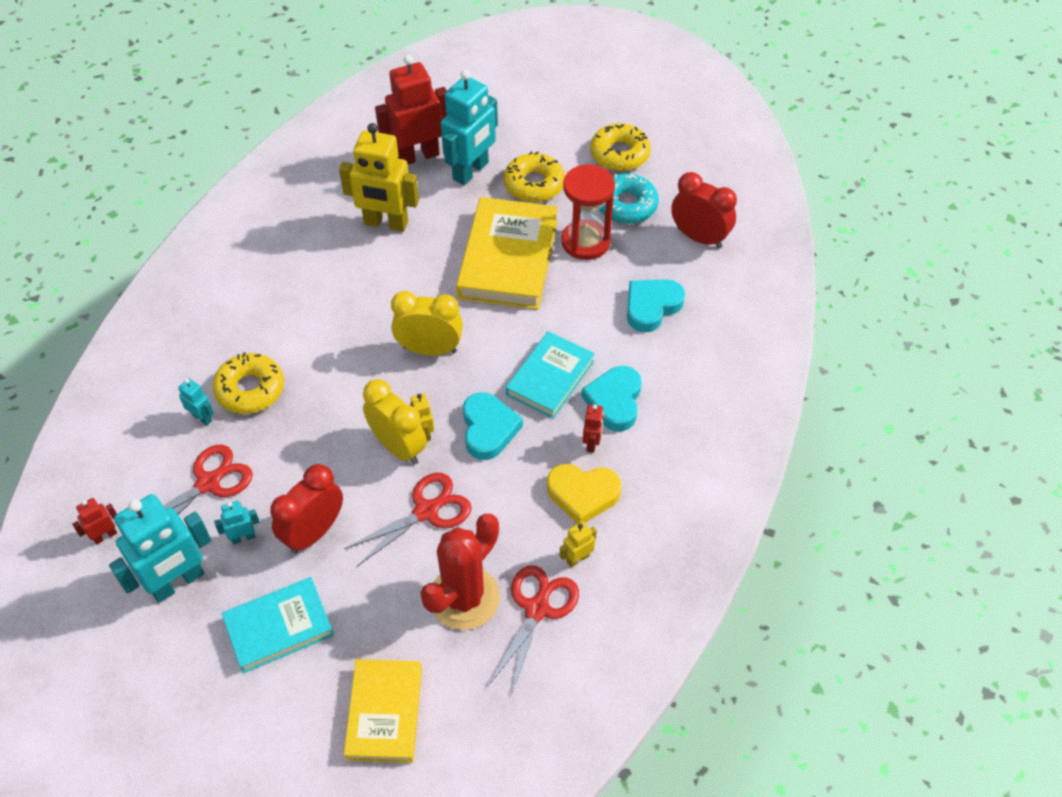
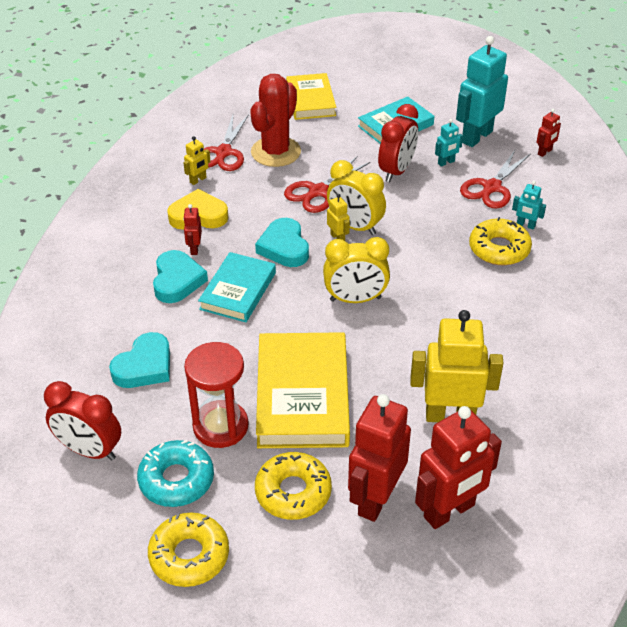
camera: 170 degrees right, 10 degrees down
(471, 171) = (375, 499): turquoise robot -> red robot

